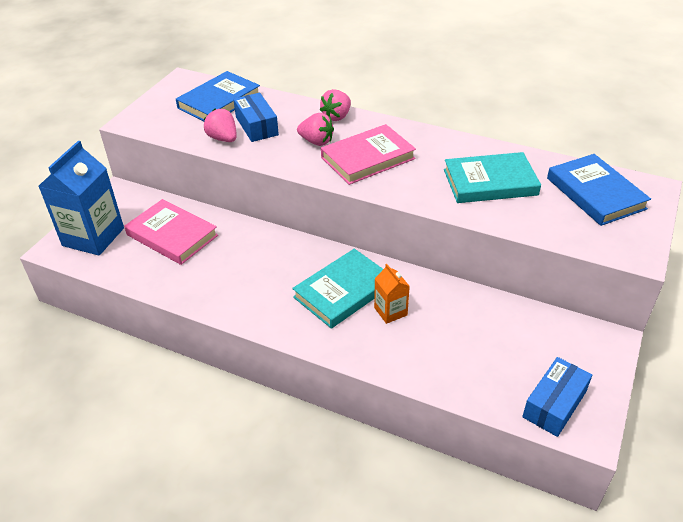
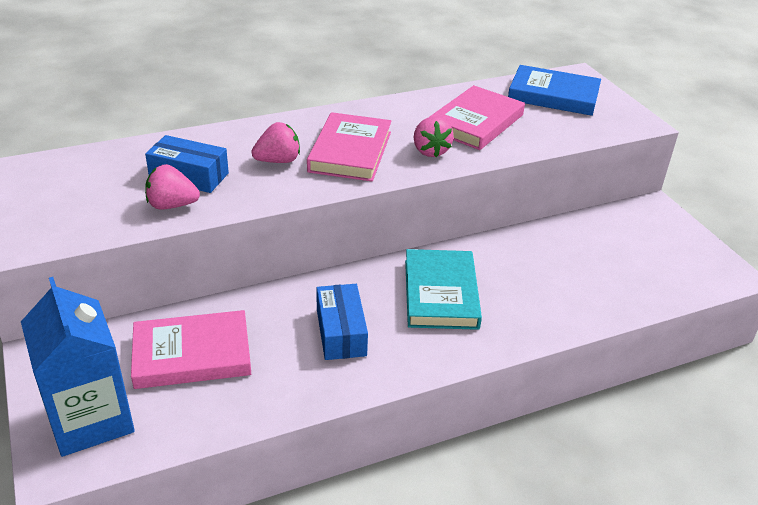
camera: 50 degrees left, 5 degrees down
(219, 101) = (100, 172): blue book -> none
(337, 116) = (259, 130): pink strawberry -> pink strawberry (430, 151)
(390, 311) = (500, 284): orange carton -> none
(490, 182) = (476, 122): turquoise book -> pink book
(554, 404) = (691, 271): blue box -> blue box (341, 332)

